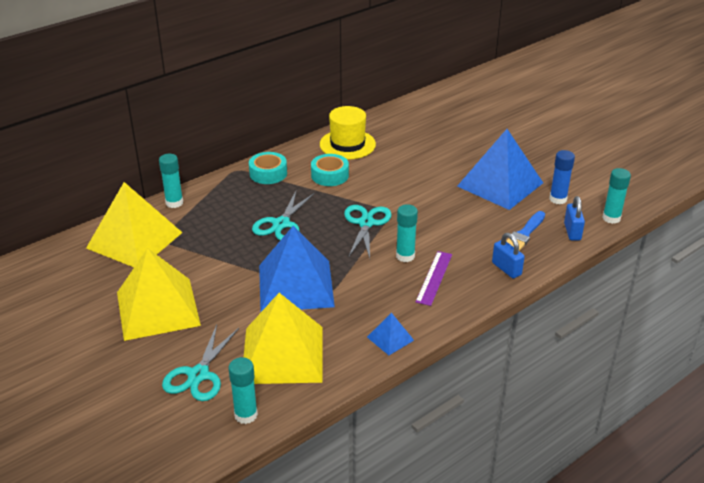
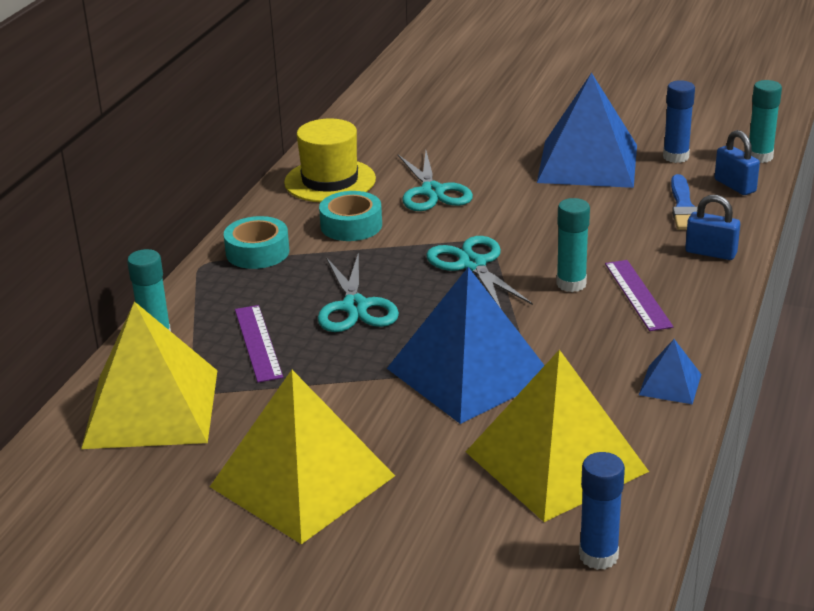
camera: 30 degrees left, 5 degrees down
(198, 375) = (470, 538): turquoise scissors -> turquoise scissors (432, 192)
(215, 225) = (258, 343): none -> purple ruler
(246, 415) = (598, 556): turquoise glue stick -> blue glue stick

